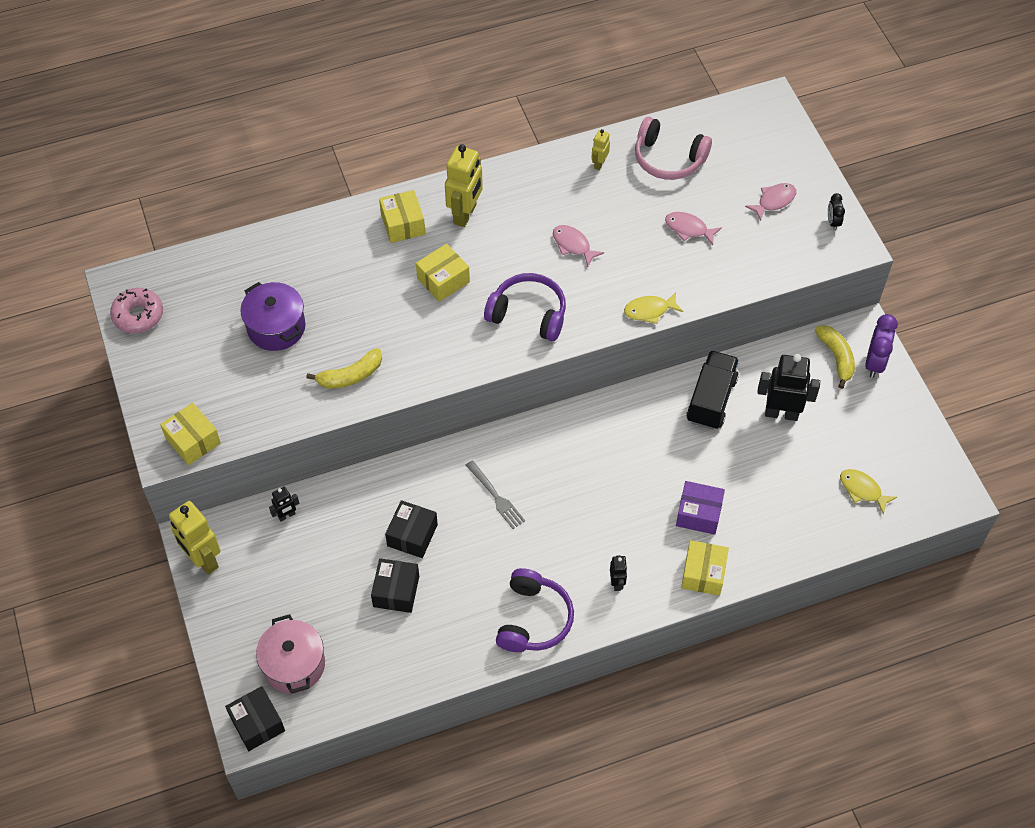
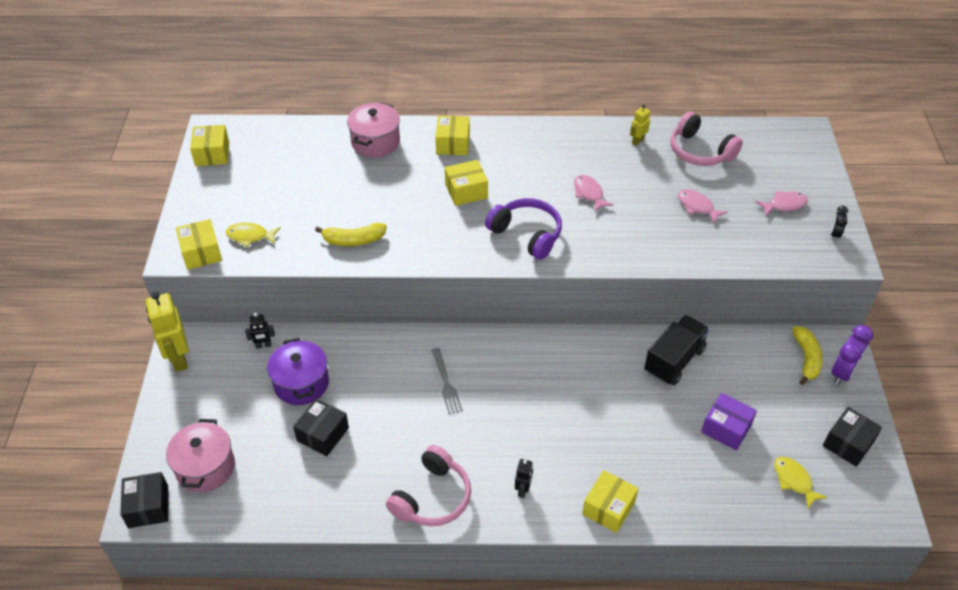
camera: 20 degrees right, 10 degrees down
(138, 315) = (212, 154): pink donut -> yellow box
(276, 327) = (313, 190): purple pot -> purple pot (301, 383)
(316, 246) = (375, 142): none -> pink pot
(412, 535) = (359, 392): black box -> black box (848, 443)
(465, 214) = (507, 149): yellow robot -> none
(533, 619) = (432, 497): purple headphones -> pink headphones
(649, 310) = (636, 259): yellow fish -> yellow fish (250, 236)
(698, 514) = (625, 453): purple box -> purple box (726, 428)
(781, 413) = (736, 390): black robot -> none

